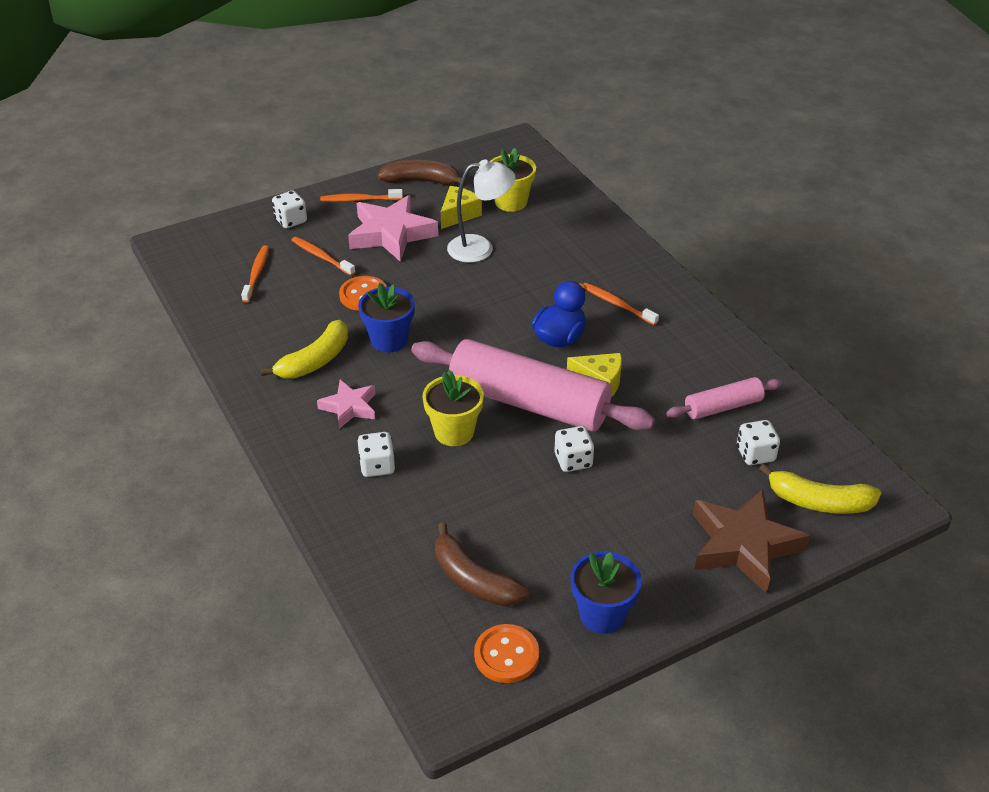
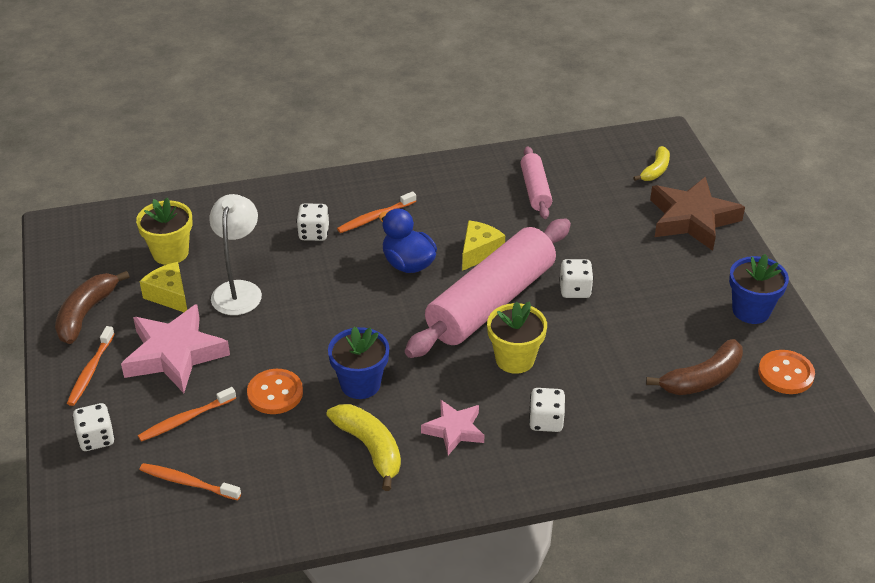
camera: 75 degrees left, 0 degrees up
(755, 454) = (596, 187): white dice -> white dice (314, 233)
(819, 502) = (655, 170): yellow banana -> yellow banana, size x0.64

